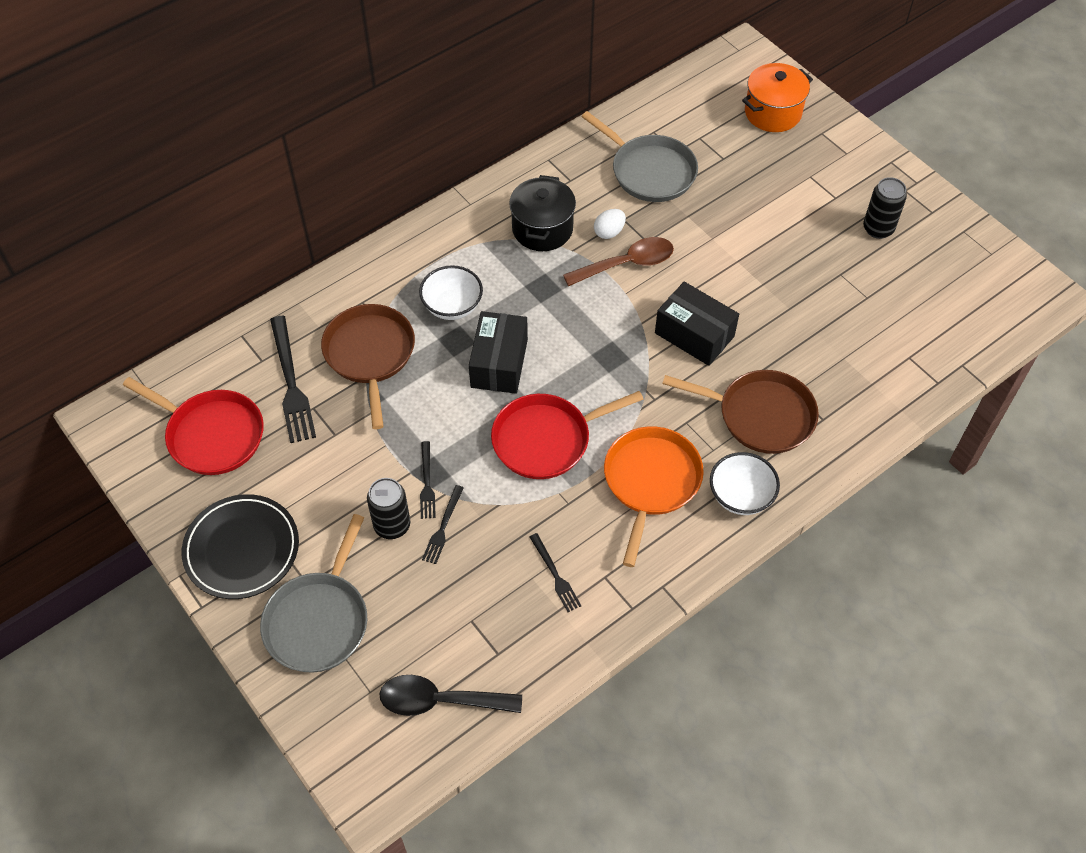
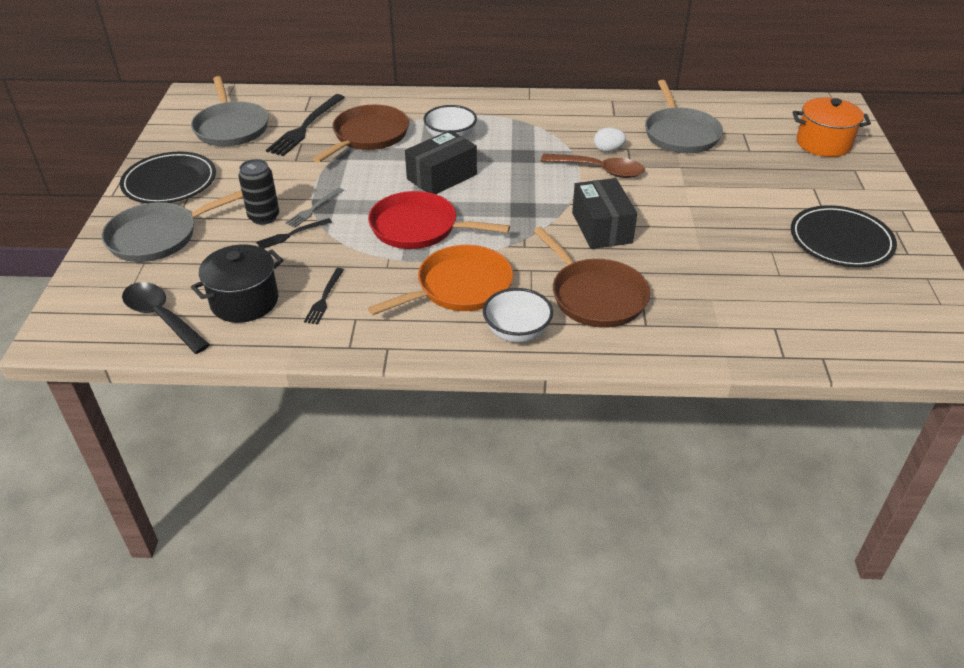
camera: 40 degrees right, 15 degrees down
(212, 435) = (231, 127): red pan -> grey pan
(427, 483) = (314, 209): black fork -> grey fork
(542, 229) = (562, 129): black pot -> black pot (244, 301)
(878, 229) = (840, 241): black can -> black plate

